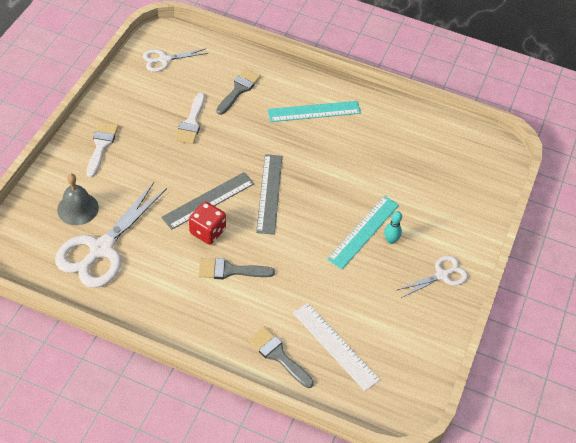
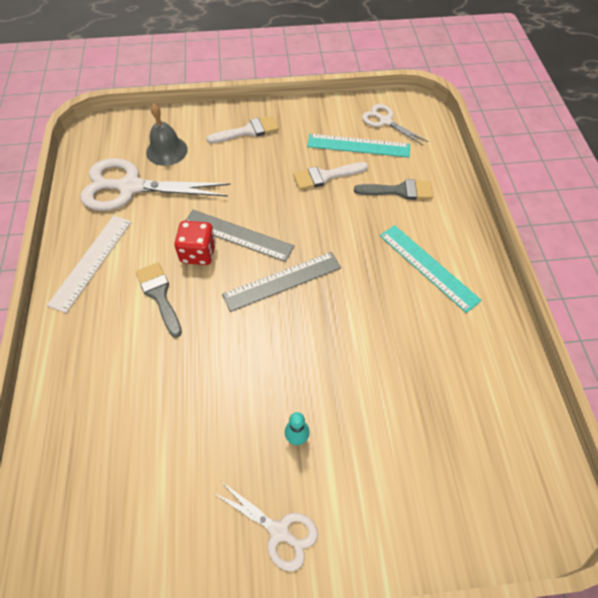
camera: 65 degrees right, 5 degrees up
(278, 355) = (68, 393): grey brush -> none
(335, 346) = (105, 447): white ruler -> white ruler (91, 261)
(364, 232) = (290, 400): turquoise ruler -> turquoise ruler (358, 146)

